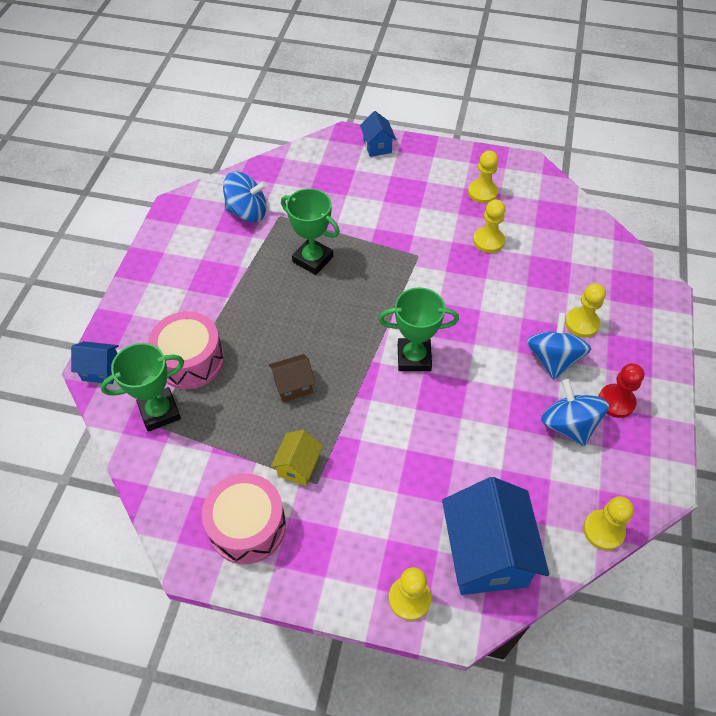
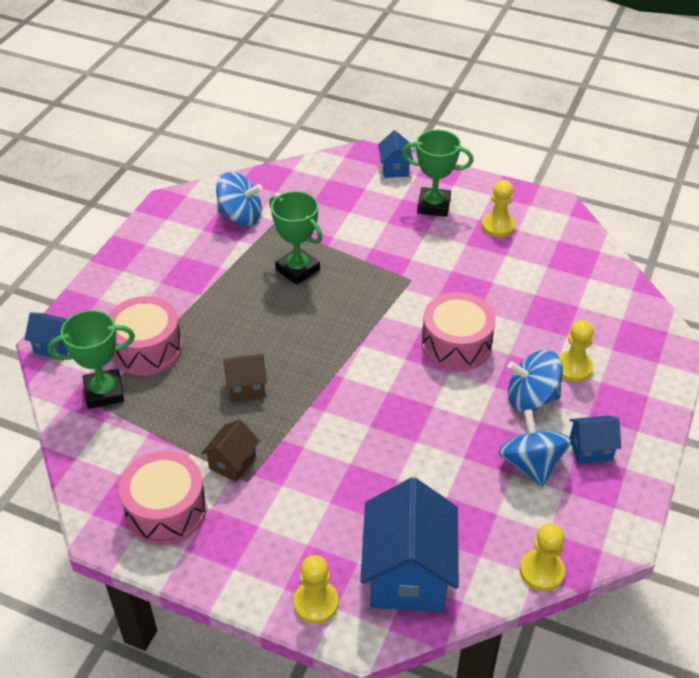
camera: 10 degrees right, 10 degrees down
(298, 466) = (232, 462): yellow house -> brown house
(414, 357) = (380, 377): green trophy -> green trophy (433, 205)
(474, 315) = (456, 345): none -> pink drum
(488, 241) = (491, 274): yellow pawn -> none
(552, 359) = (531, 398): blue spinning top -> blue spinning top turned 105 degrees counterclockwise
(616, 401) = (590, 449): red pawn -> blue house

